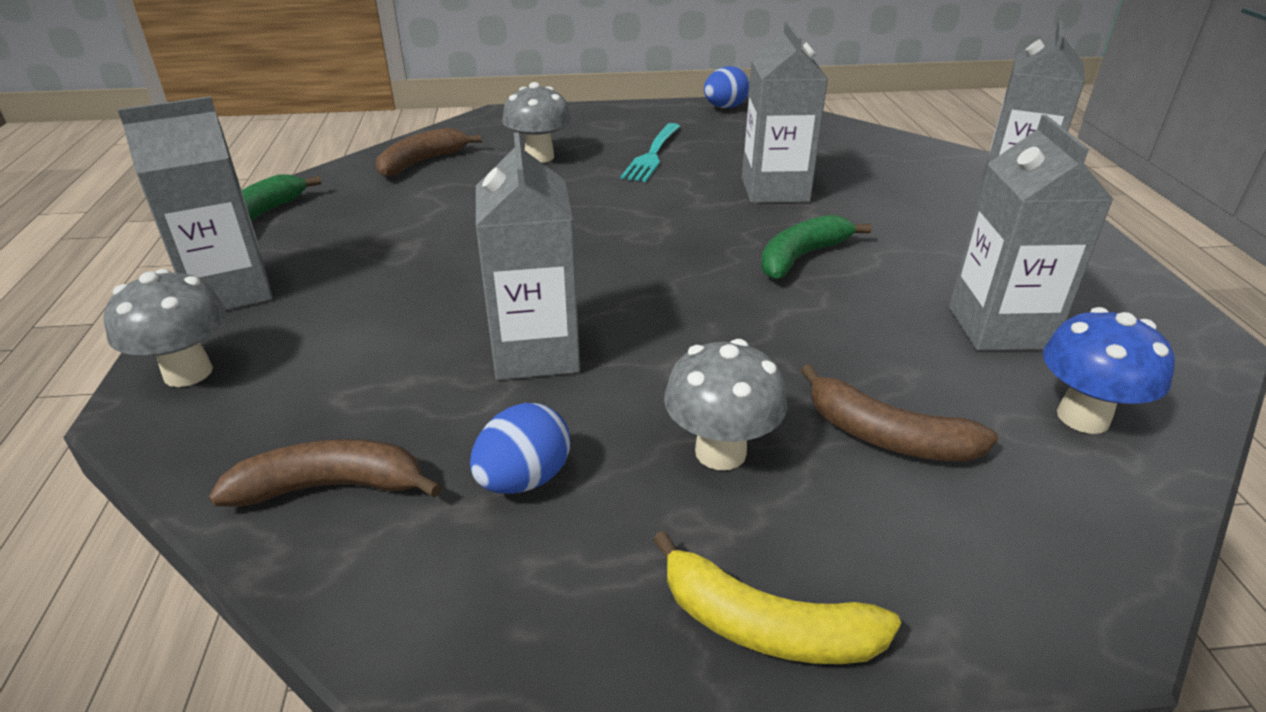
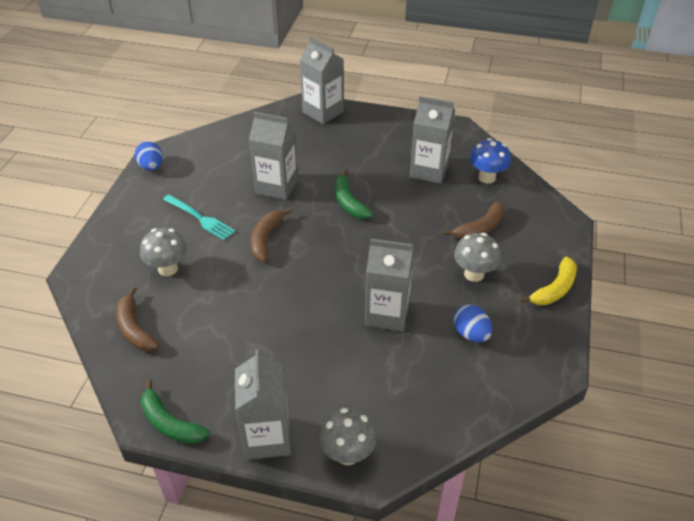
camera: 70 degrees left, 10 degrees up
(331, 487) = (456, 396): brown banana -> brown banana (266, 239)

